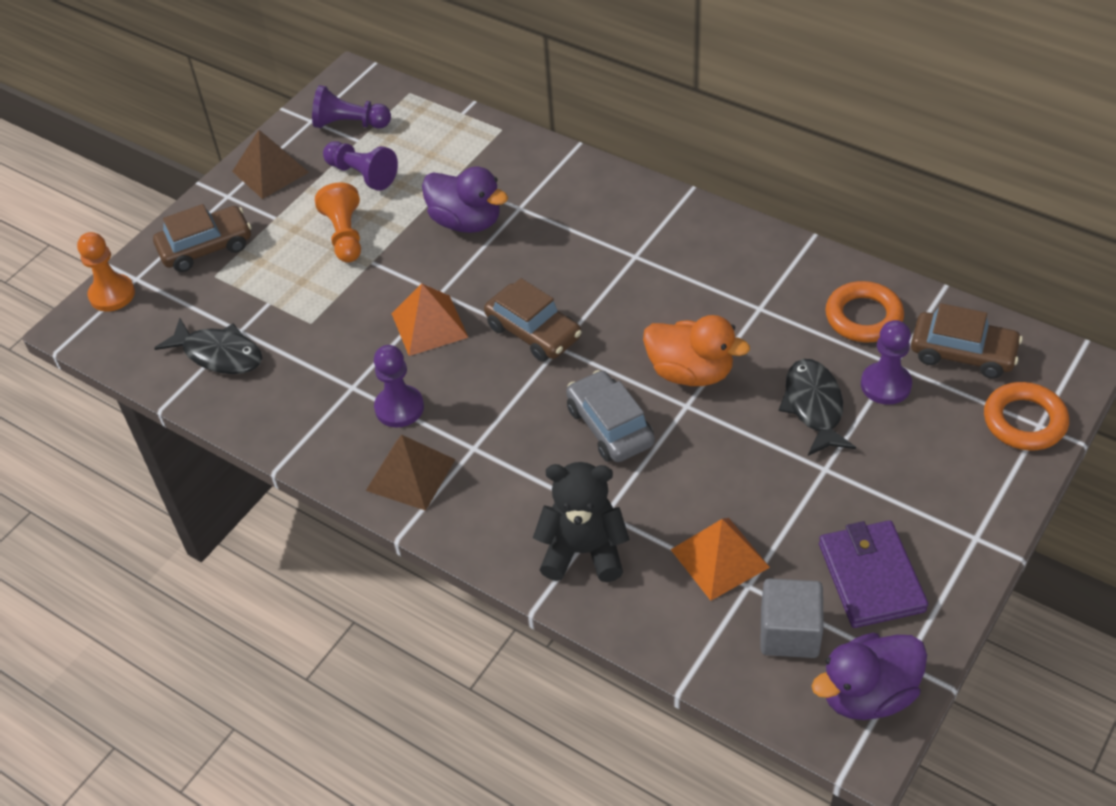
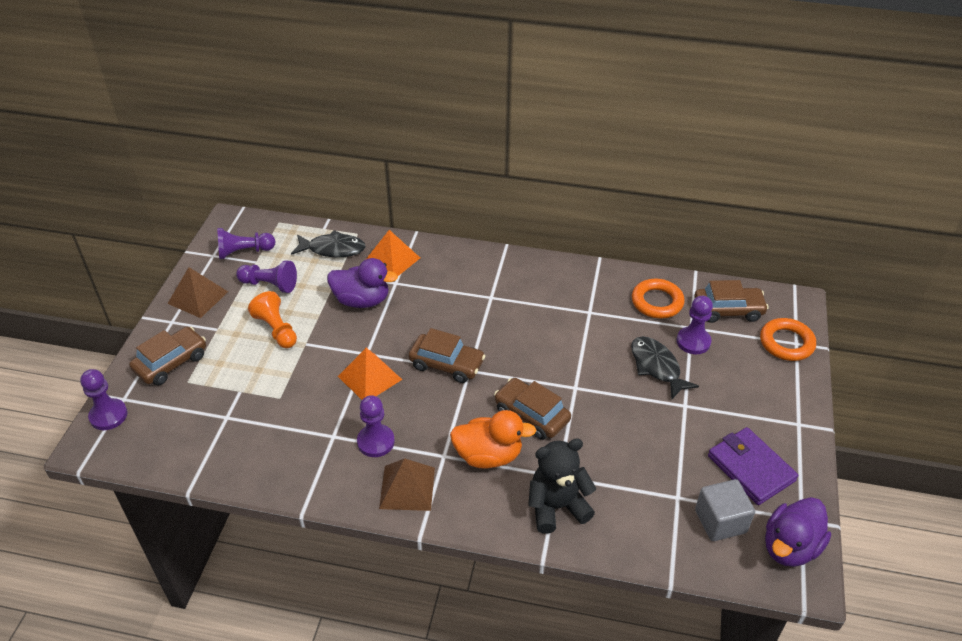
camera: 25 degrees left, 5 degrees down
(112, 294) = (108, 415): orange pawn -> purple pawn
(219, 354) = (217, 439): black fish -> black fish (333, 249)
(610, 426) = (531, 415): grey car -> brown car
(690, 372) = (566, 365): orange duck -> orange duck (488, 455)
(719, 558) = (650, 484): orange pyramid -> orange pyramid (392, 260)

